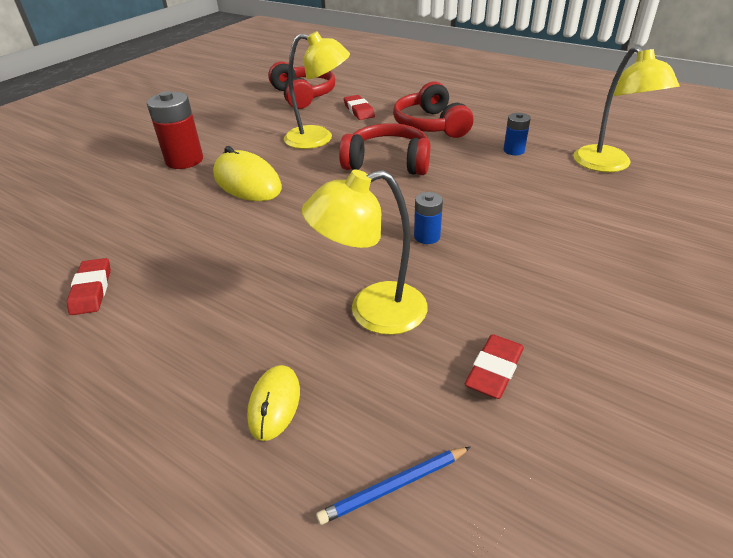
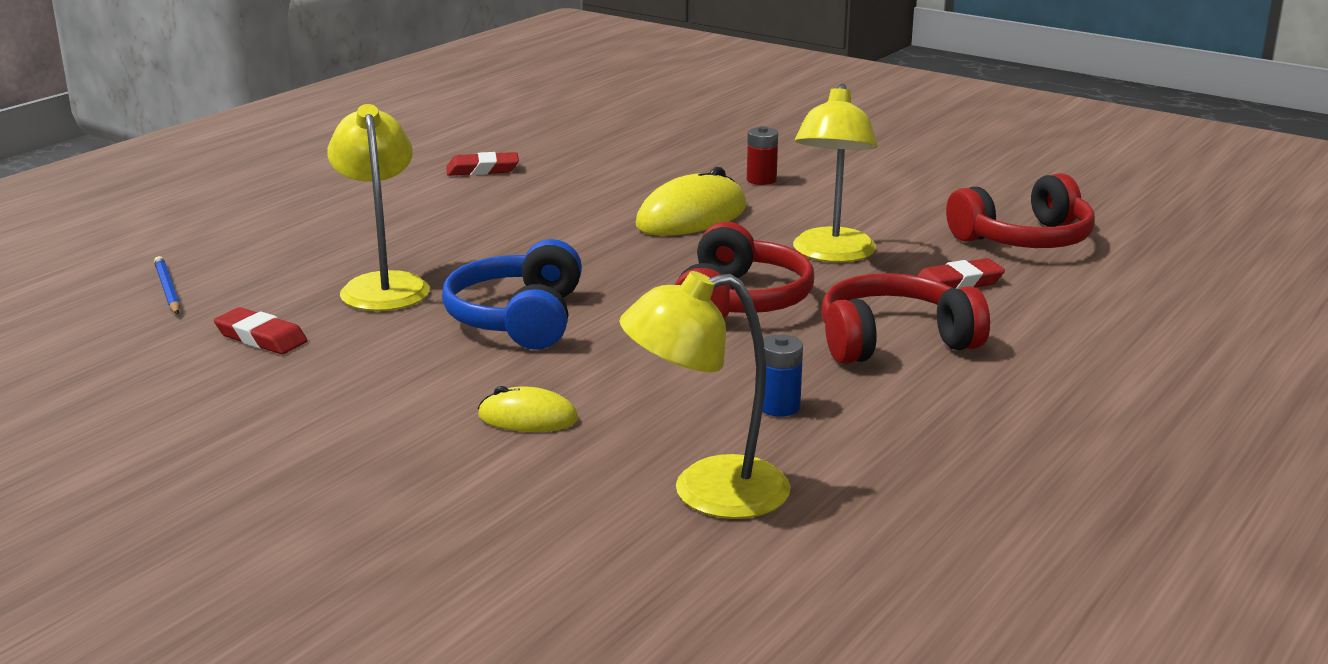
camera: 90 degrees right, 15 degrees down
(184, 160) = (761, 180): red battery -> red battery, size x0.55
(274, 404) = (283, 247): yellow mouse -> yellow mouse (528, 418)
(427, 236) = (518, 319): blue battery -> blue headphones

